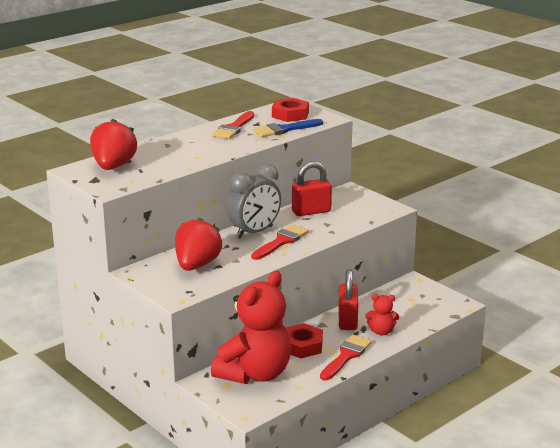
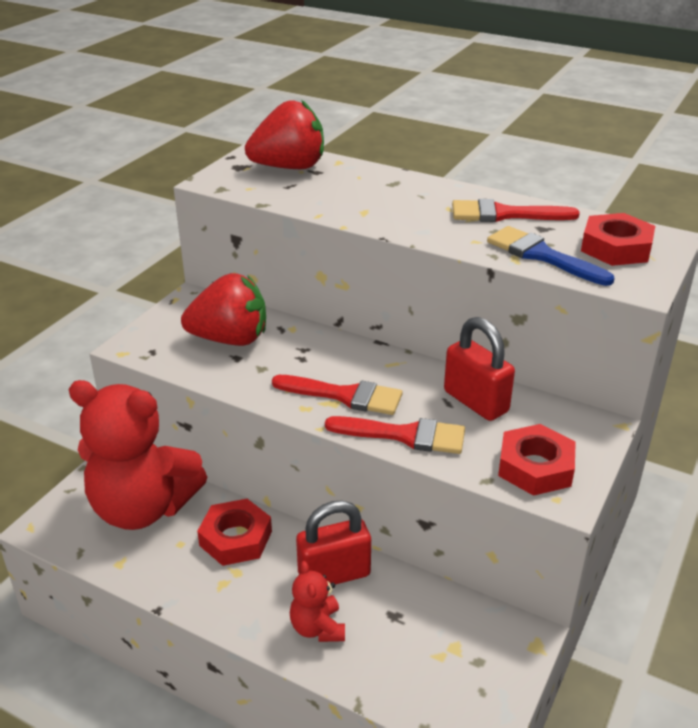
camera: 70 degrees right, 10 degrees up
(254, 232) = (362, 363): grey clock -> none
(346, 356) = (221, 598): red brush -> red brush (404, 435)
(369, 209) = (535, 467): none -> red nut

